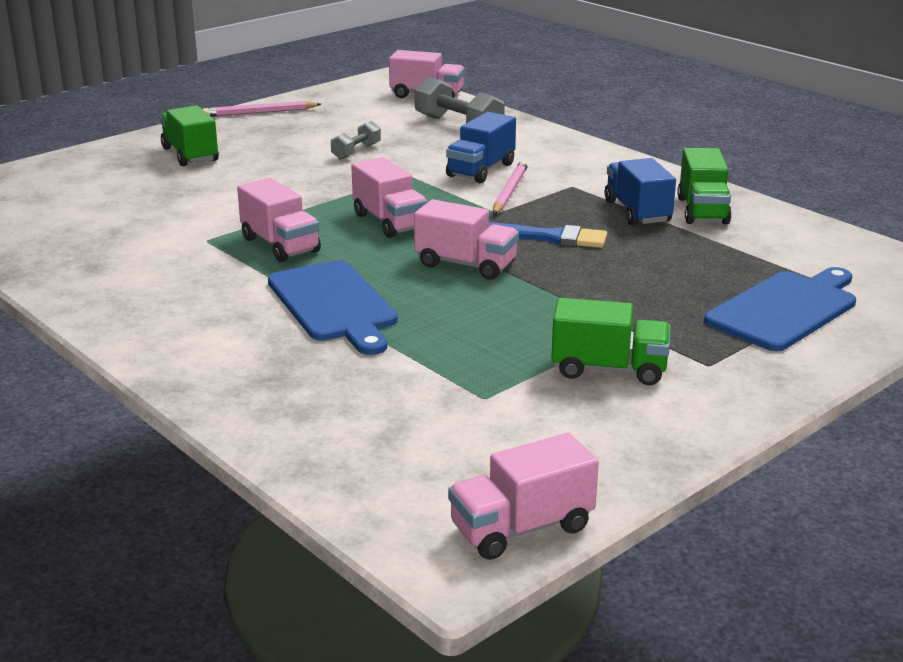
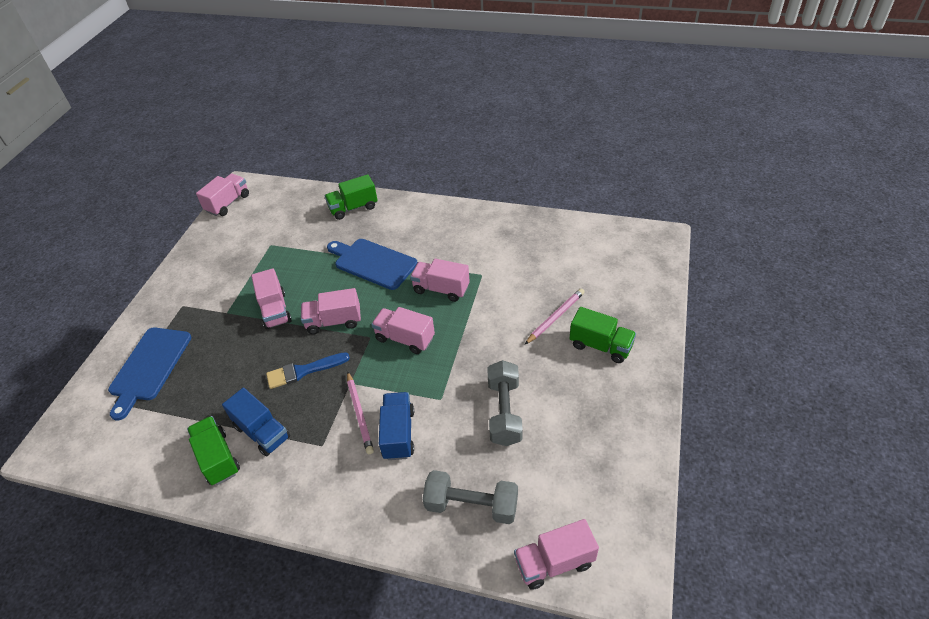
camera: 150 degrees right, 20 degrees up
(260, 112) = (640, 435): pink pencil -> pink pencil (555, 317)
(356, 152) = (504, 412): grey dumbbell -> grey dumbbell, size x1.74
(544, 304) = (275, 310): none -> pink truck
(609, 369) = (226, 282): green truck -> green truck (353, 208)

